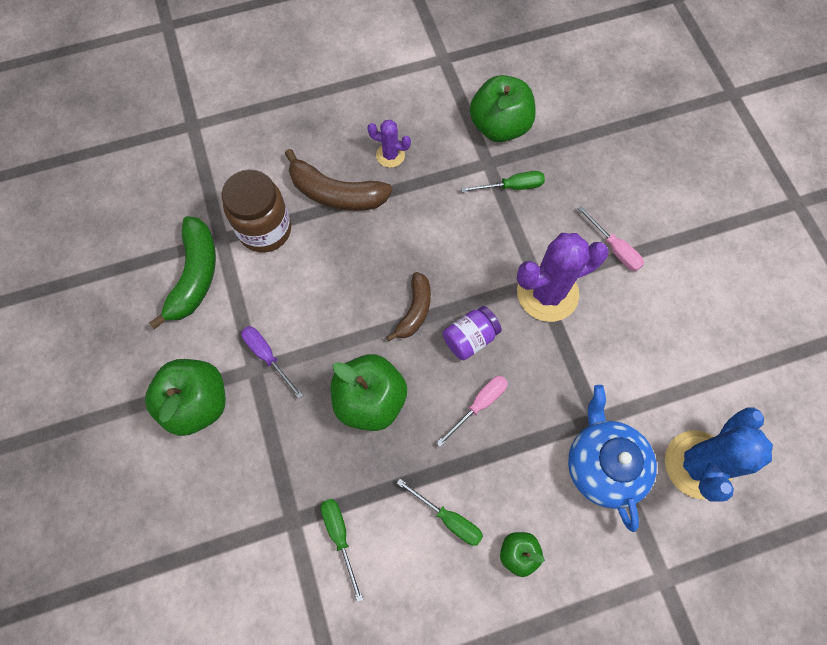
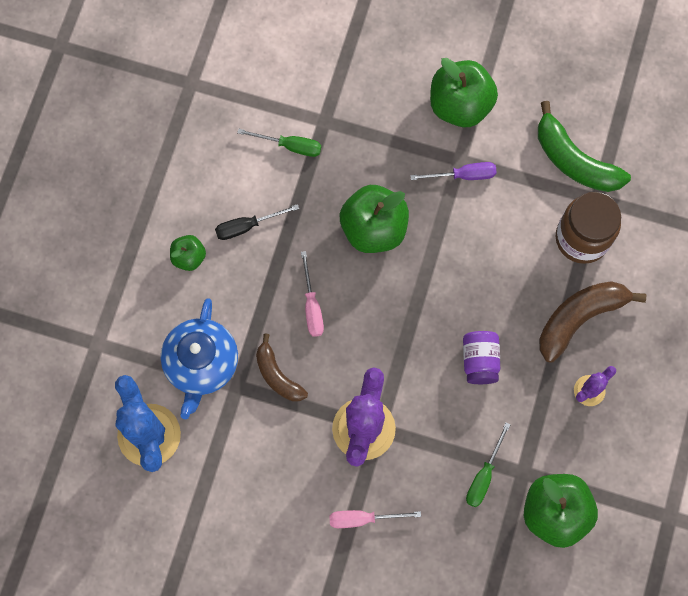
camera: 125 degrees right, 5 degrees up
(414, 310) = (424, 310): brown banana -> brown banana (277, 375)
(448, 518) = (247, 226): green screwdriver -> black screwdriver
(470, 338) = (369, 337): purple jar -> purple jar (480, 361)
(603, 465) = (201, 364): blue teapot -> blue teapot turned 75 degrees clockwise

